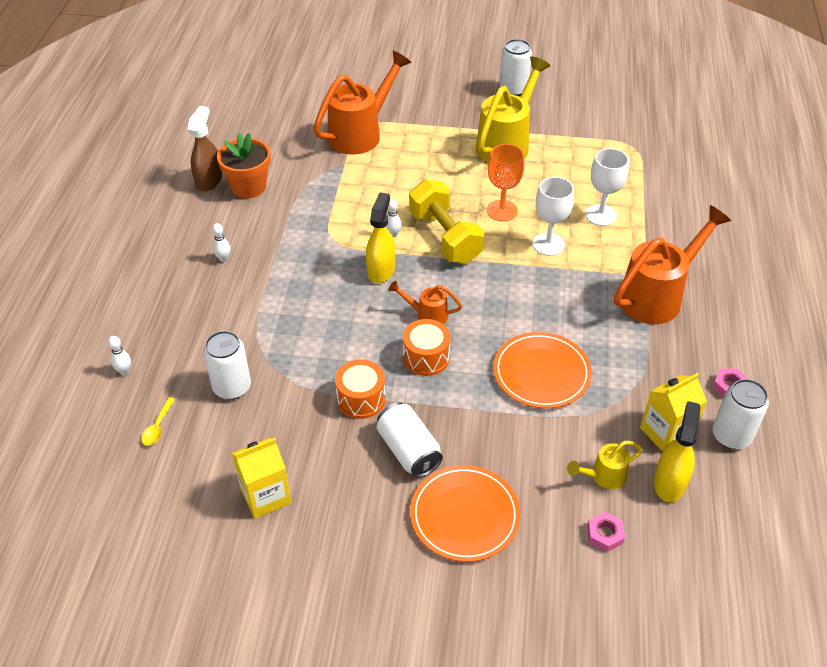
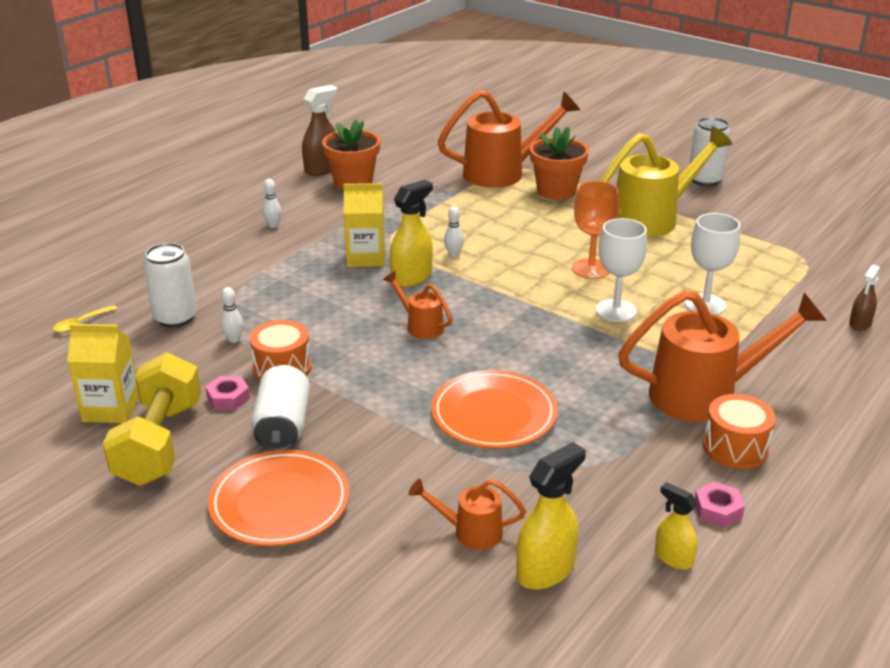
camera: 30 degrees right, 15 degrees down
(124, 371) = (100, 275): white bowling pin -> white bowling pin (234, 339)
(416, 139) = (556, 191): none -> orange flower pot
(426, 357) = (383, 358): orange drum -> orange drum (735, 447)
(445, 237) = (506, 272): yellow dumbbell -> yellow dumbbell (159, 443)
(603, 476) = (470, 532): yellow watering can -> orange watering can
(604, 534) = (415, 585): pink nut -> pink nut (228, 398)
(666, 432) = (589, 522): yellow carton -> yellow carton (366, 257)
(704, 194) = (860, 324): none -> brown spray bottle
(731, 436) = (673, 558): white can -> yellow spray bottle

